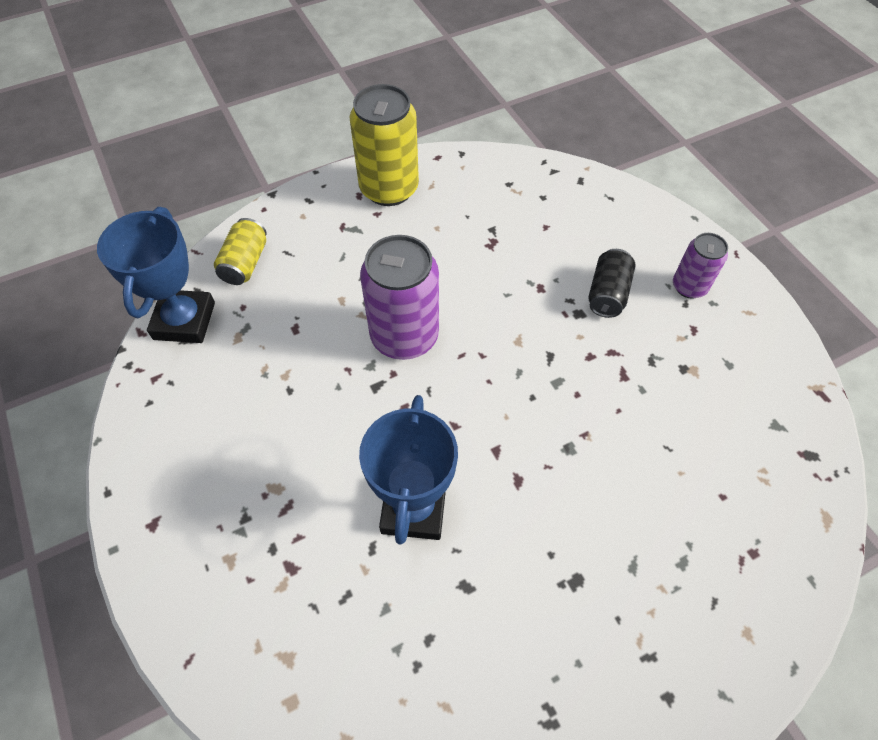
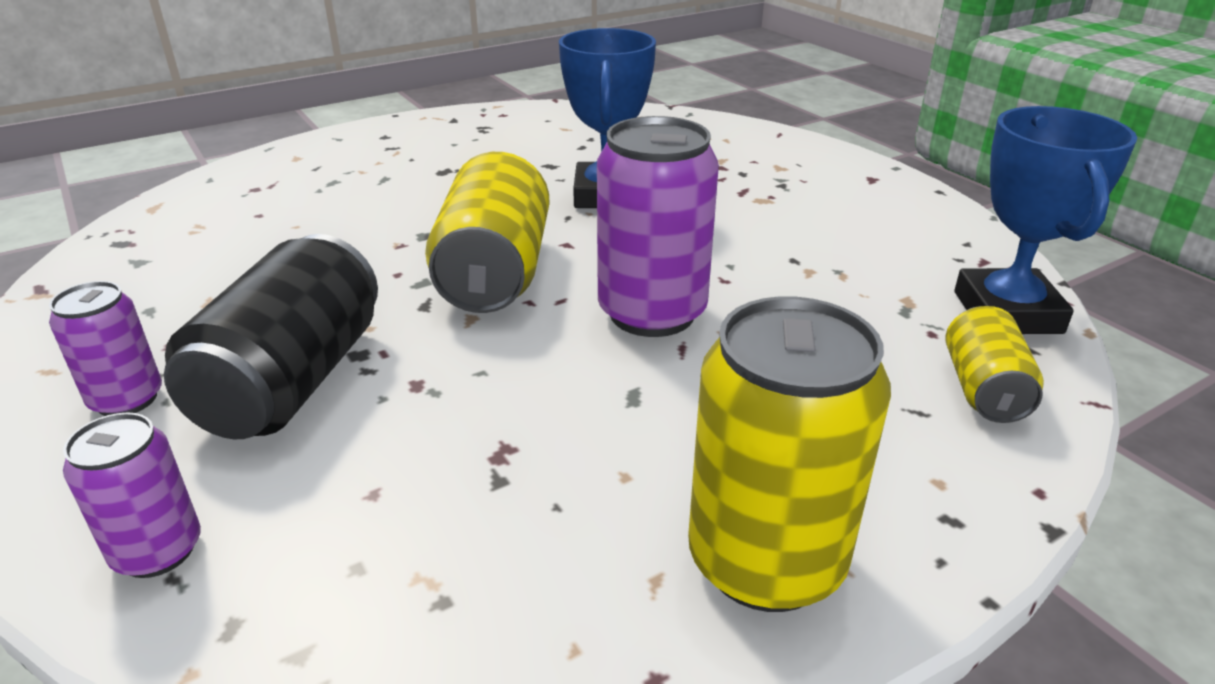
camera: 175 degrees right, 25 degrees down
(507, 388) = (494, 273): none -> yellow can
(607, 293) = (293, 381): black can -> black can, size x1.79
(622, 207) = (158, 551): none -> purple can

